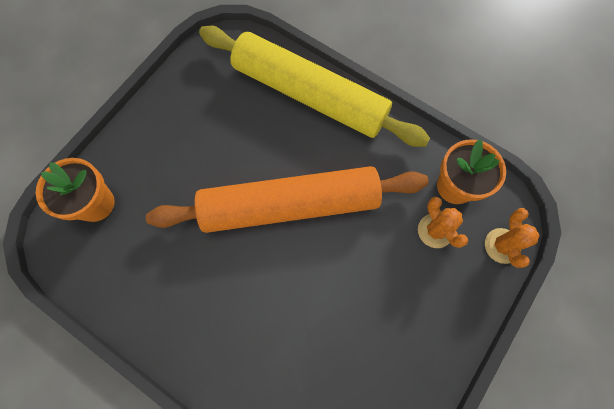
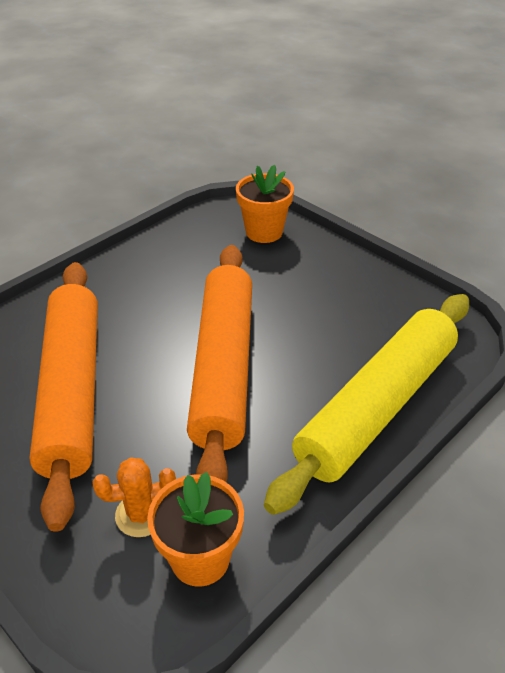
camera: 100 degrees right, 30 degrees down
(338, 321) = (72, 391): none -> orange rolling pin
(502, 246) = (87, 601): orange cactus -> none

